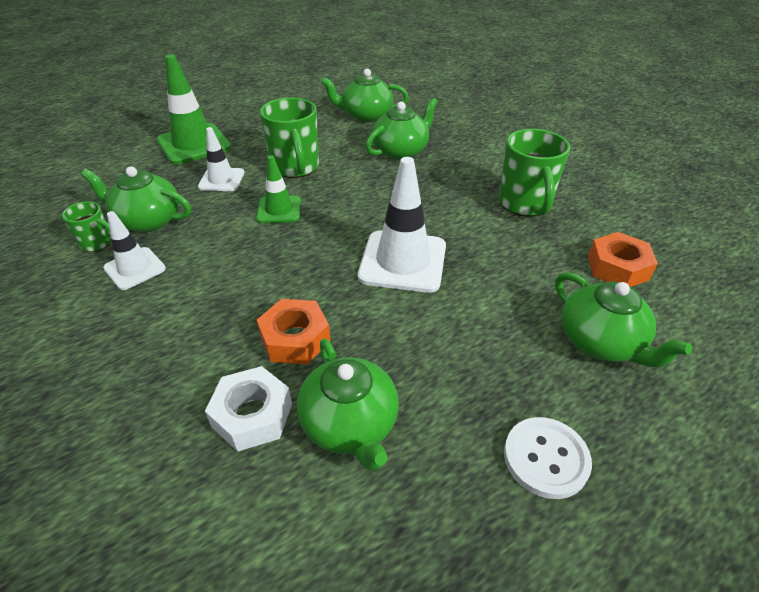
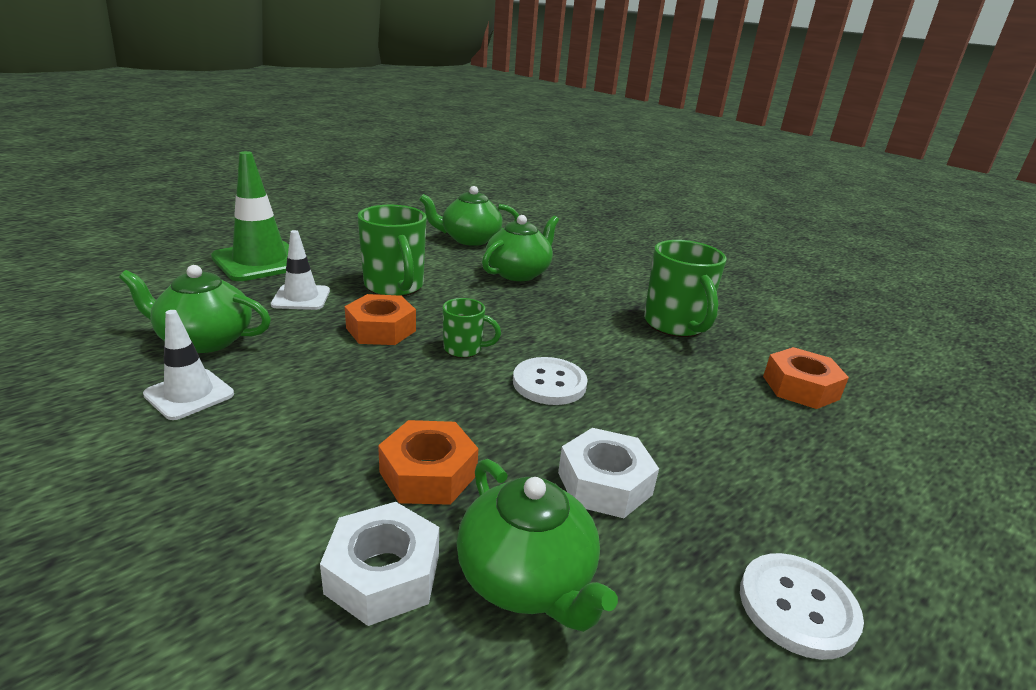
camera: 10 degrees left, 15 degrees down
(98, 243) = (133, 366): green mug -> green mug (464, 349)
(279, 210) = (381, 329): green traffic cone -> orange nut
(403, 261) = (549, 383): white traffic cone -> white button
(425, 351) = (604, 483): none -> white nut
(601, 342) = (812, 466): green teapot -> none

